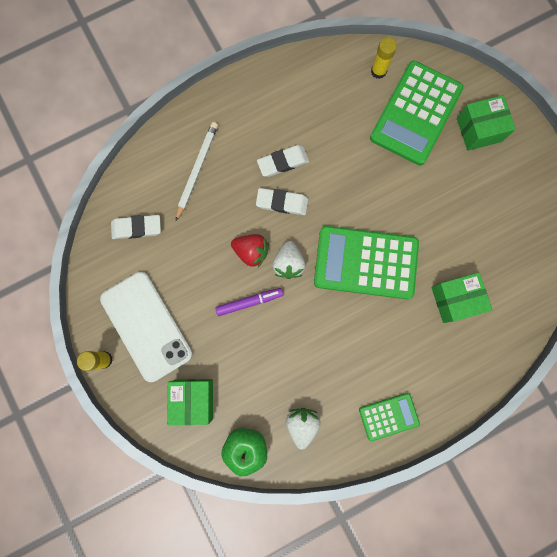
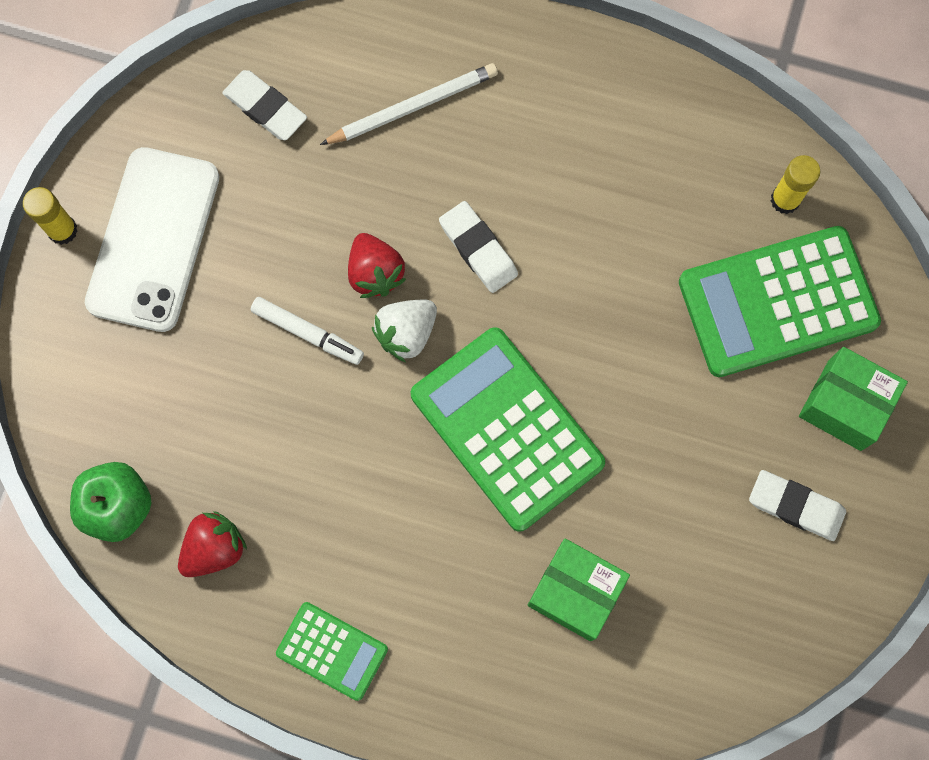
camera: 45 degrees right, 5 degrees down
(193, 399) = (116, 384): green box -> none
(249, 302) = (308, 333): purple marker -> white marker
(283, 162) = (533, 199): white eraser -> white eraser (795, 506)
(302, 424) = (214, 548): white strawberry -> red strawberry

